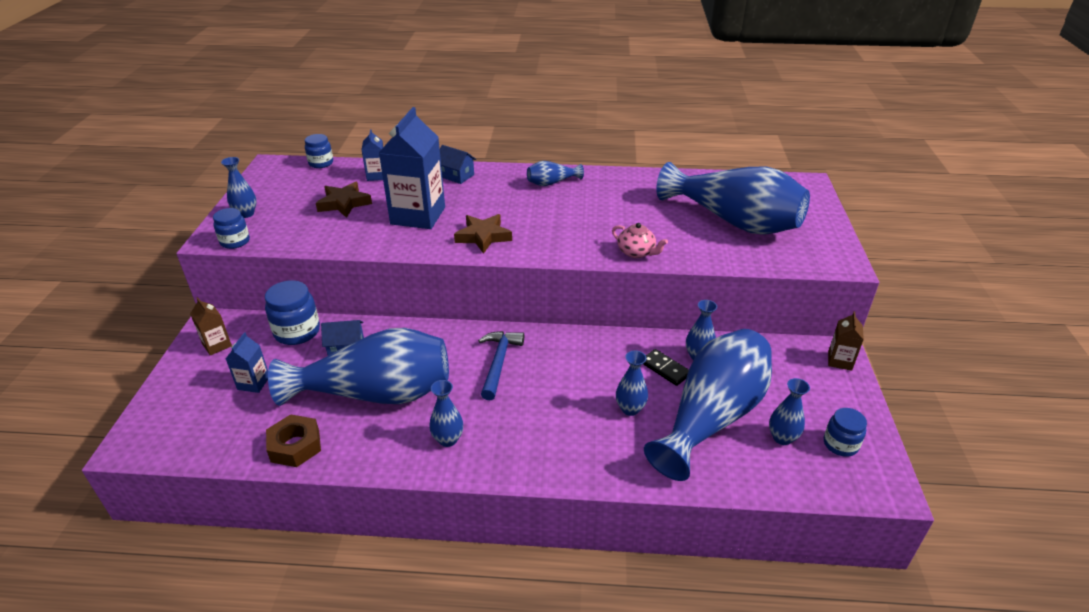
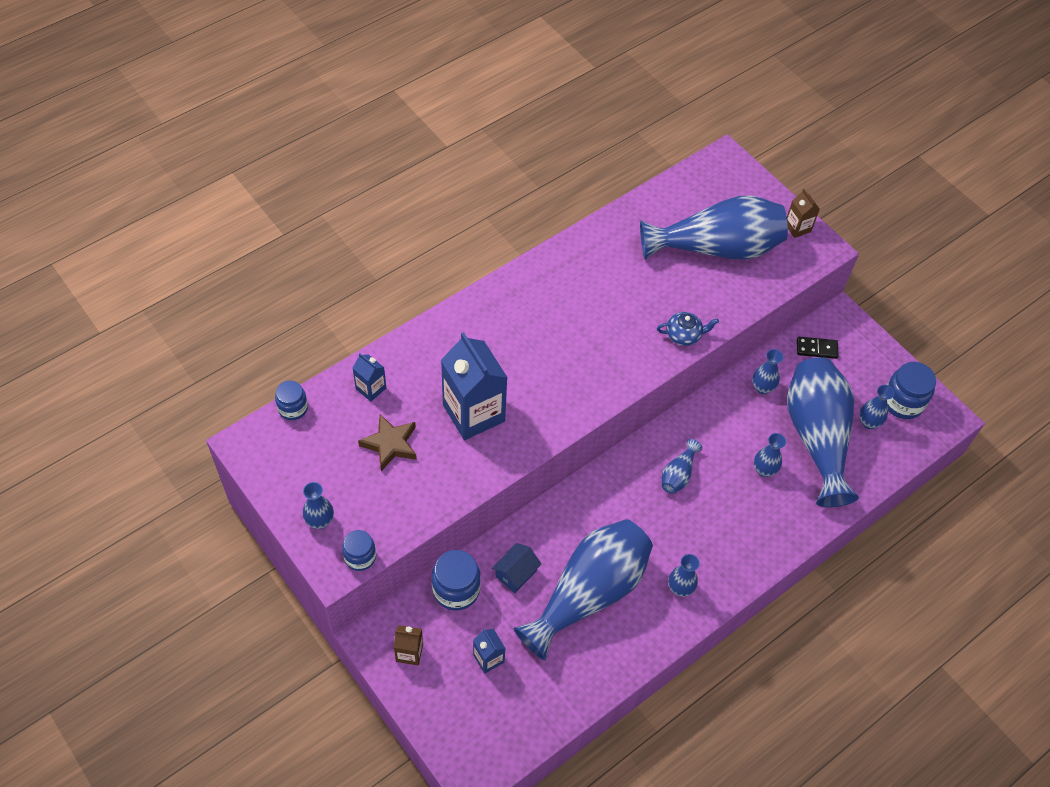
camera: 45 degrees left, 20 degrees up
(295, 446) = (588, 677): brown nut -> none
(456, 175) = (442, 338): blue house -> none
(483, 236) = (555, 399): brown star -> none
(499, 362) = (640, 498): blue hammer -> none
(551, 183) = (534, 293): blue vase -> blue vase (678, 474)
(636, 252) = (684, 335): pink teapot -> blue teapot
(665, 369) = (753, 416): black domino -> black domino (816, 349)
(839, 361) = (849, 325): brown carton -> brown carton (797, 228)
(840, 444) = (902, 402): blue jar -> blue jar, size x1.57

